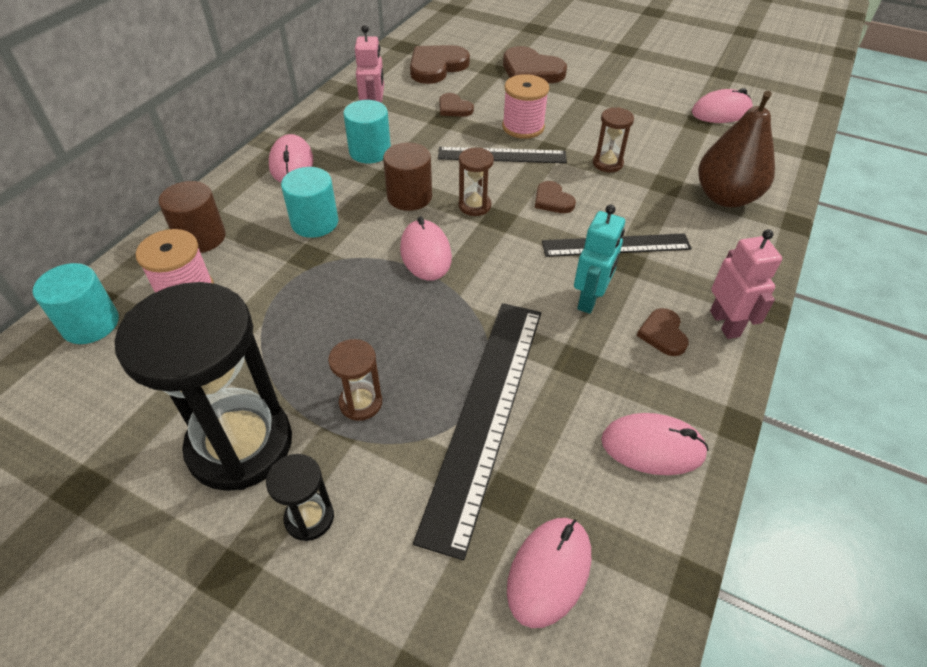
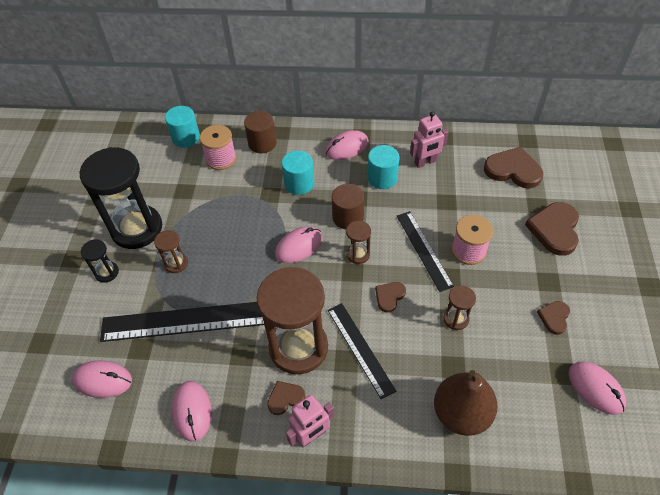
camera: 70 degrees right, 5 degrees up
(454, 108) = (464, 201): brown heart -> brown heart (554, 317)
(590, 299) = (298, 347): turquoise robot -> brown hourglass

